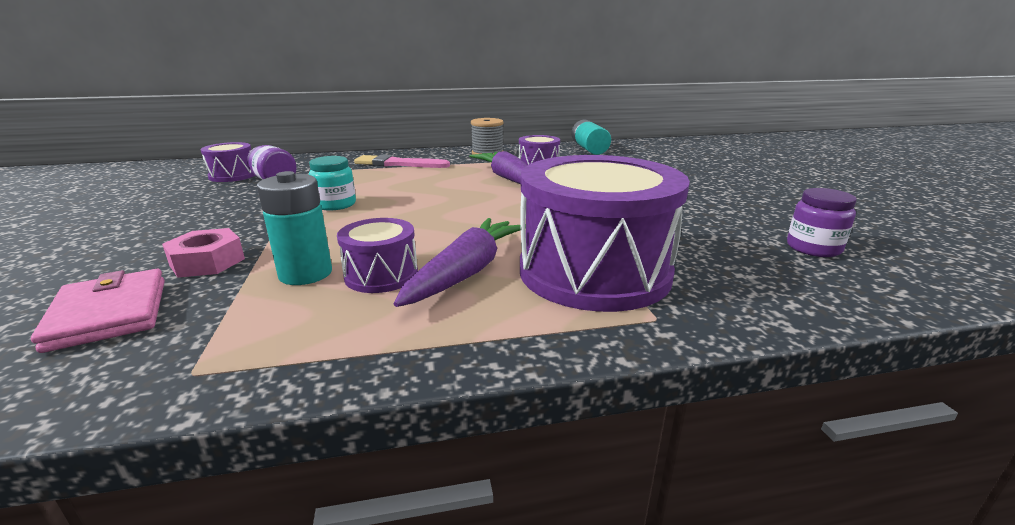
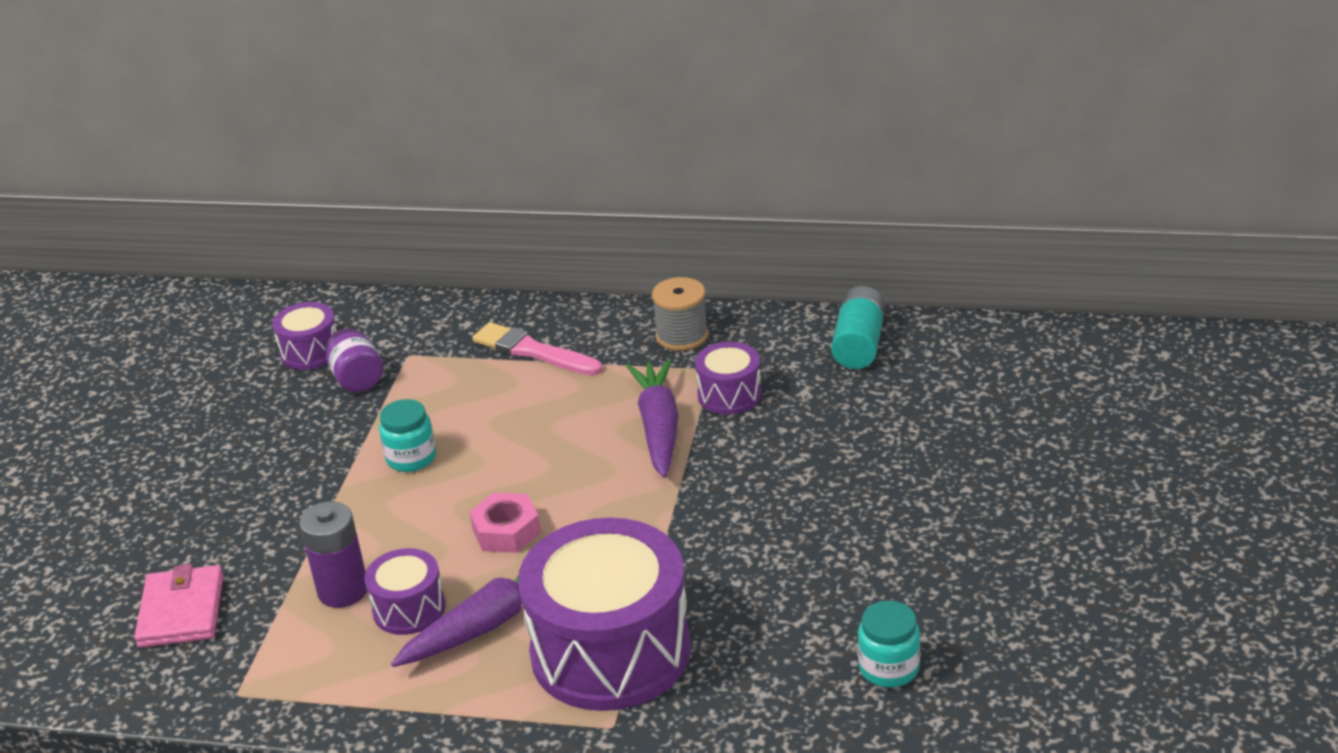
camera: 25 degrees right, 10 degrees up
(207, 262) = (261, 551): pink nut -> pink nut (506, 531)
(305, 274) = (343, 590): turquoise battery -> purple battery
(813, 248) = (889, 668): purple jar -> turquoise jar

